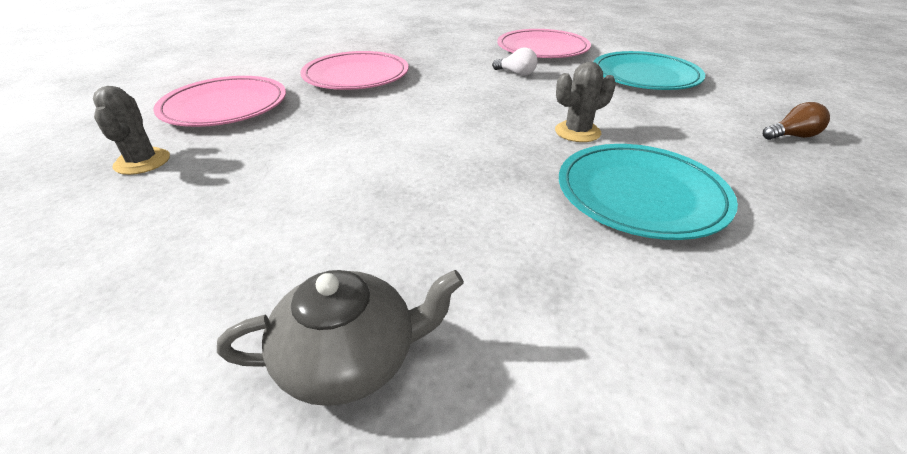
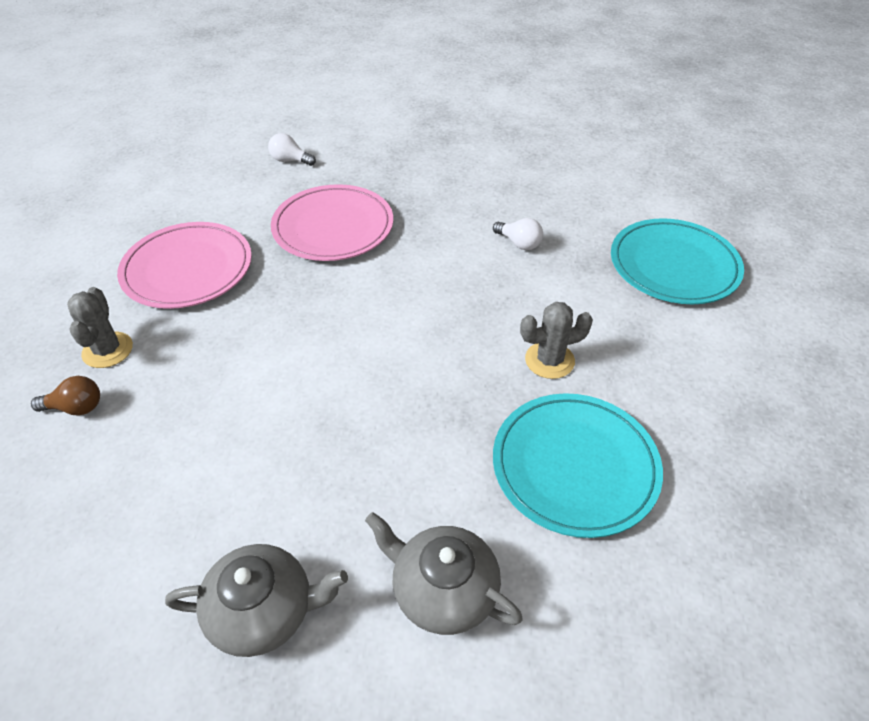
camera: 10 degrees right, 10 degrees up
(310, 47) = (290, 160): none -> white light bulb
(542, 49) = (569, 193): pink plate -> none
(560, 307) = (443, 590): none -> grey teapot
(792, 136) = (790, 399): brown light bulb -> brown light bulb (76, 407)

